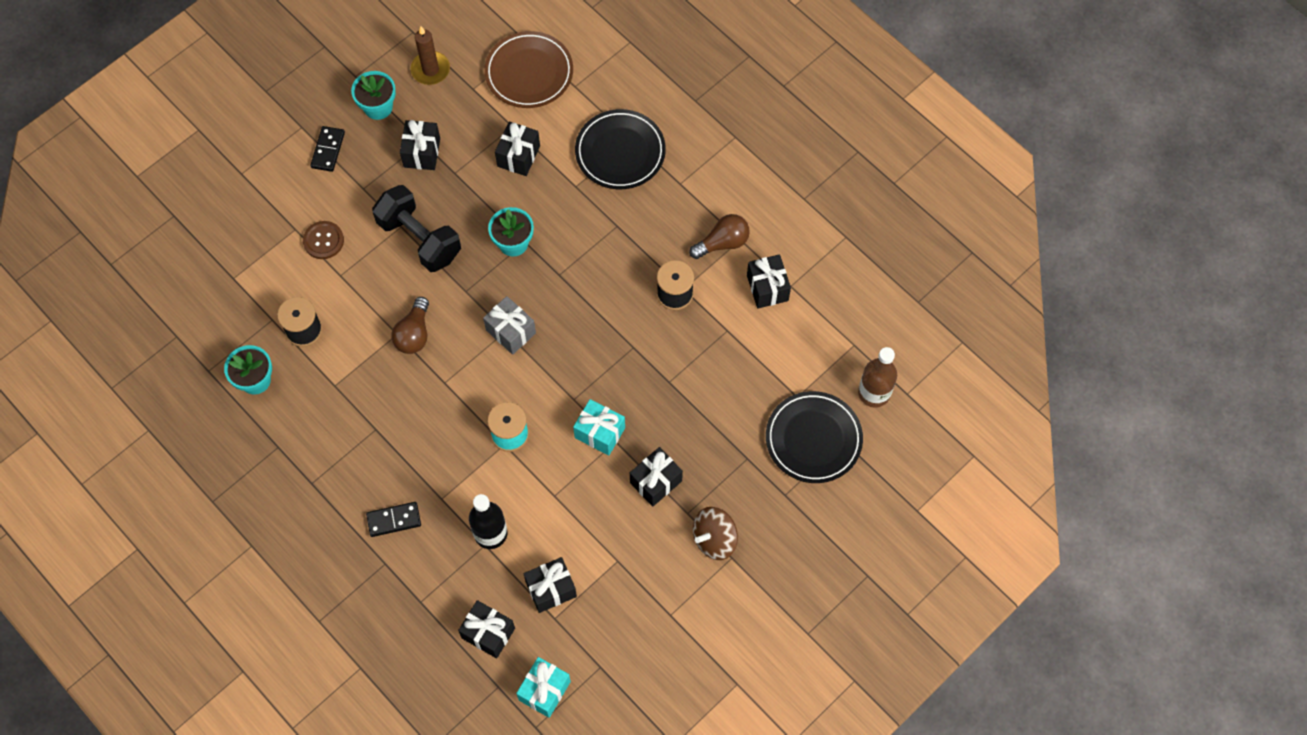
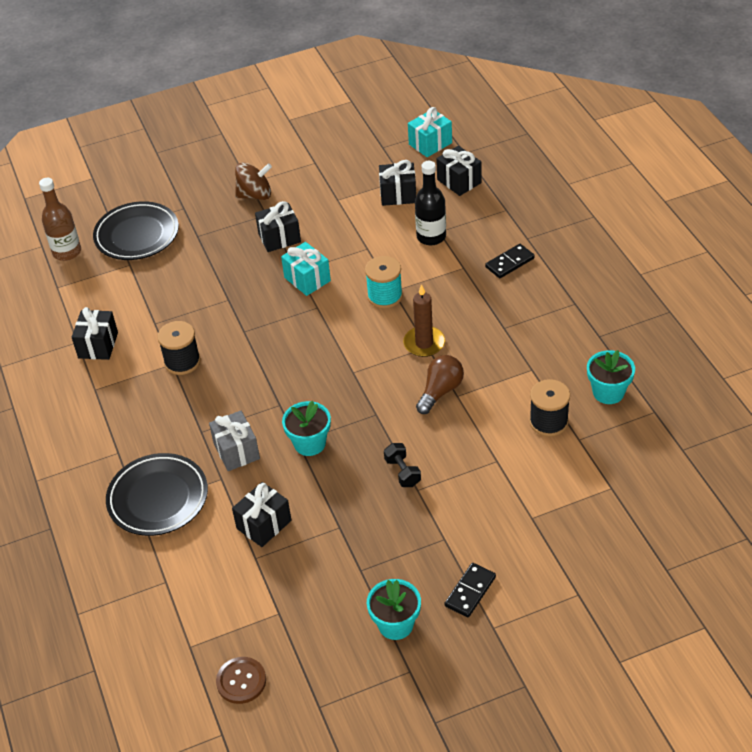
camera: 155 degrees left, 20 degrees down
(323, 241) = (504, 498): brown button -> brown button (241, 681)
(394, 520) = (509, 263): black domino -> black domino turned 45 degrees counterclockwise
(419, 239) = (402, 472): black dumbbell -> black dumbbell, size x0.47
(422, 152) = (365, 558): black gift -> none
(430, 70) = (317, 651): brown candle -> brown candle (424, 343)
(511, 331) = (348, 370): grey gift -> grey gift (236, 451)
(529, 73) = (207, 612): brown plate -> none
(722, 243) = (112, 390): brown light bulb -> none

